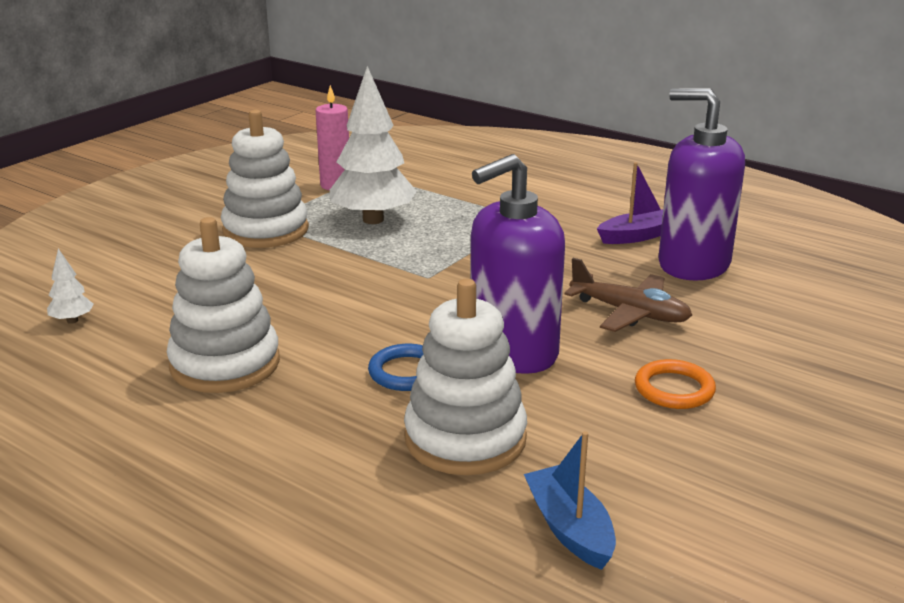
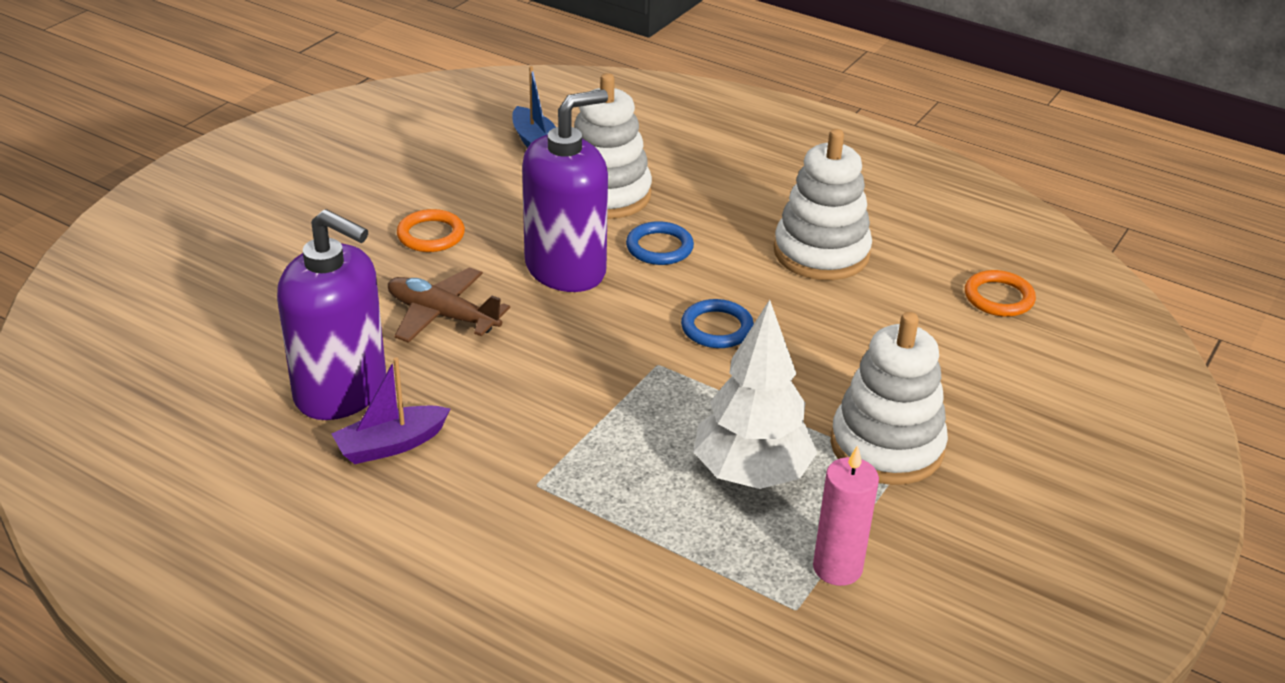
camera: 175 degrees right, 10 degrees up
(72, 320) = (999, 297): white tree -> orange ring
(367, 300) = (717, 328): none -> blue ring

